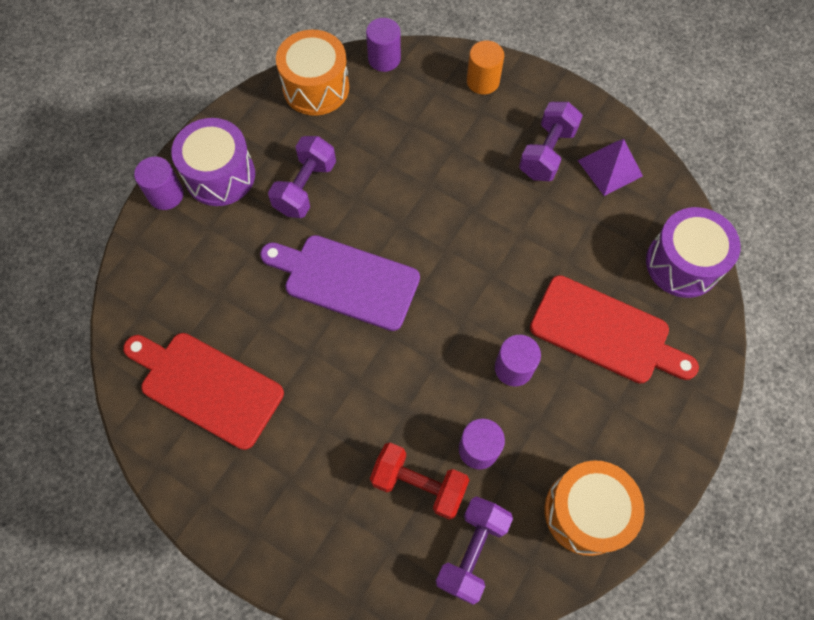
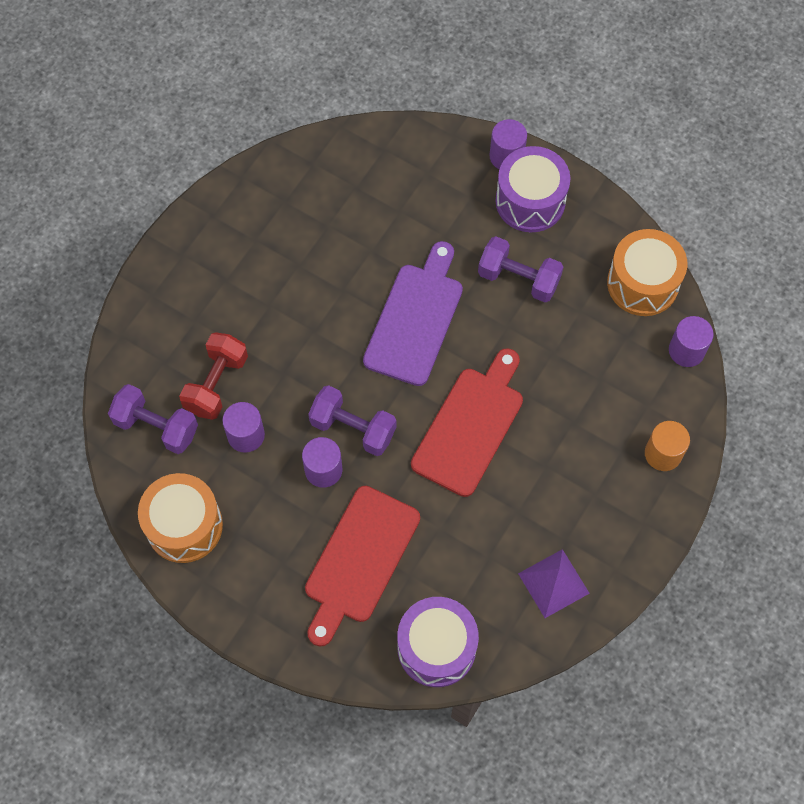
camera: 90 degrees right, 0 degrees up
(206, 386) = (311, 208): red cutting board -> red cutting board (470, 426)
(547, 153) = (570, 517): purple dumbbell -> purple dumbbell (353, 428)

